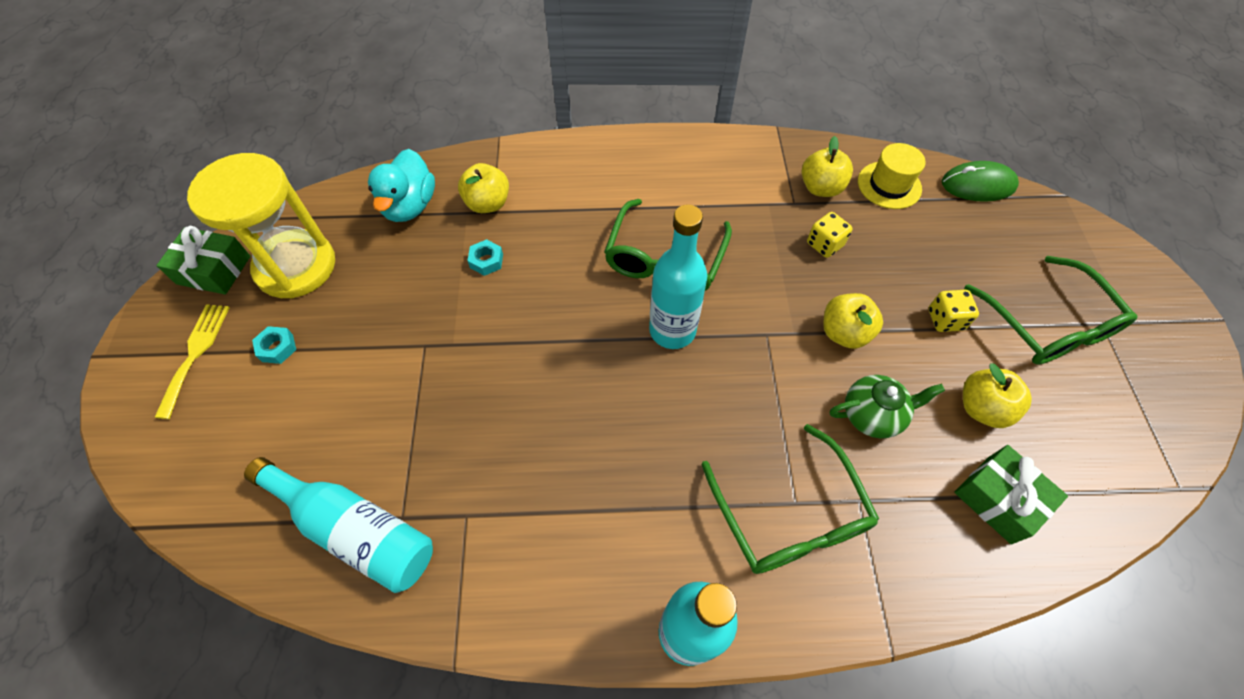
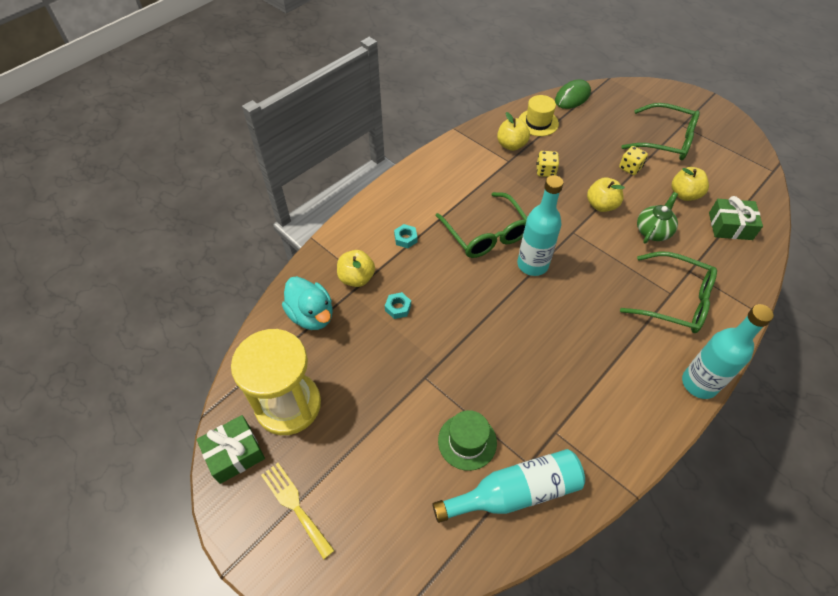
camera: 45 degrees left, 5 degrees down
(277, 348) = (343, 455): turquoise nut -> turquoise nut (405, 238)
(380, 439) = (467, 441): none -> green hat

